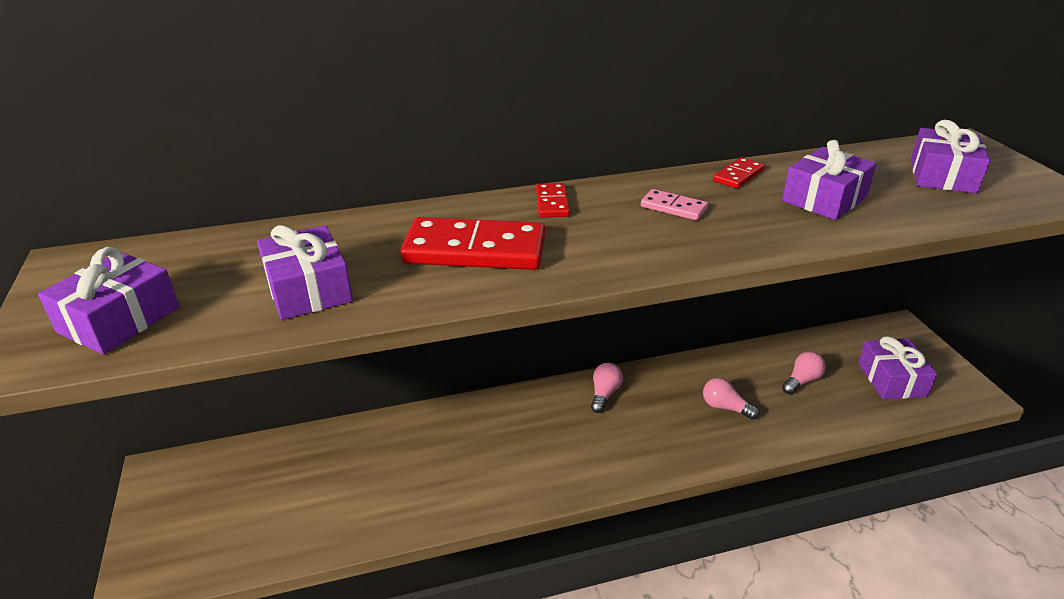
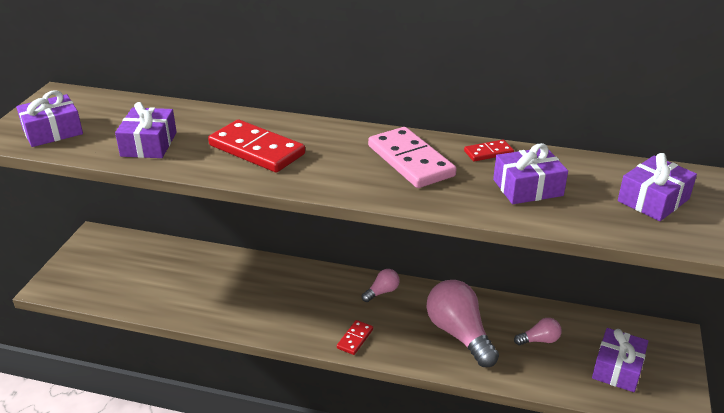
camera: 30 degrees right, 0 degrees up
(552, 203) = (337, 134): red domino -> red domino (355, 339)
(673, 207) = (411, 161): pink domino -> pink domino, size x2.04
(725, 407) = (459, 334): pink light bulb -> pink light bulb, size x2.08

